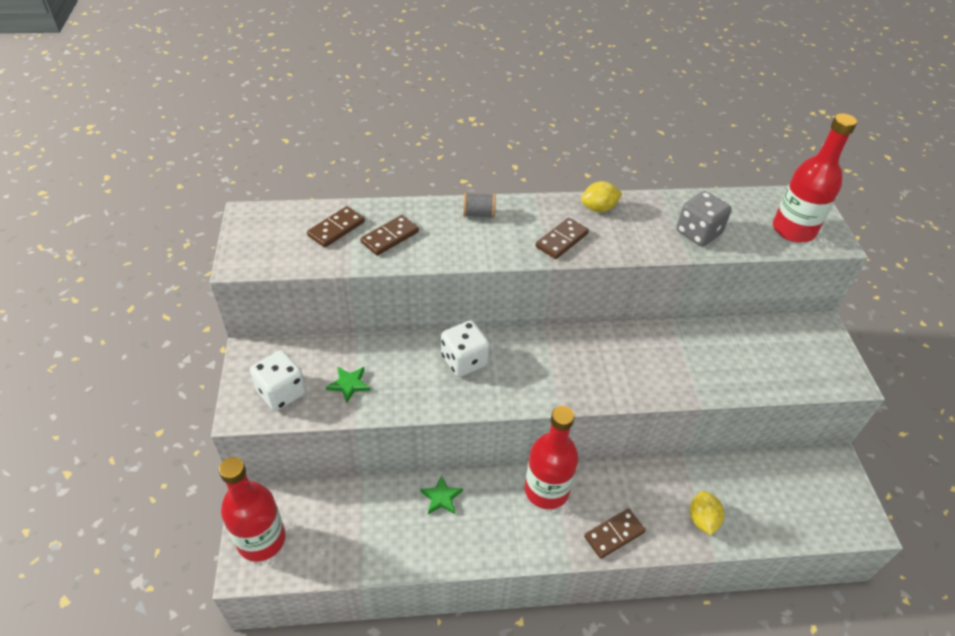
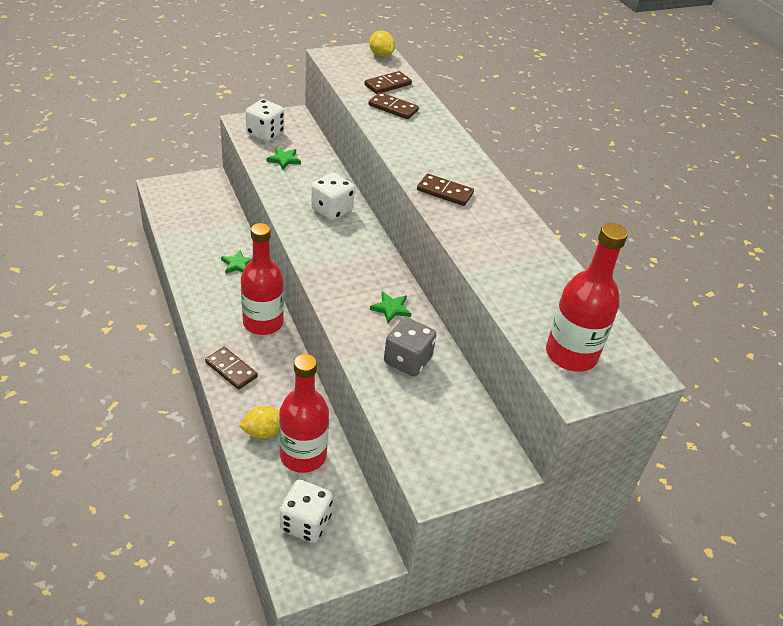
camera: 70 degrees right, 5 degrees down
(261, 539) = (181, 189): red bottle -> red bottle (303, 455)
(336, 229) = (387, 85): brown domino -> brown domino turned 60 degrees counterclockwise
(478, 214) = (450, 145): grey spool -> none
(598, 208) = (506, 211): yellow lemon -> yellow lemon (381, 55)
(633, 351) = (391, 308): none -> green star
(698, 233) = (514, 278): grey dice -> grey dice (407, 360)
(808, 505) = (306, 523): none -> white dice

